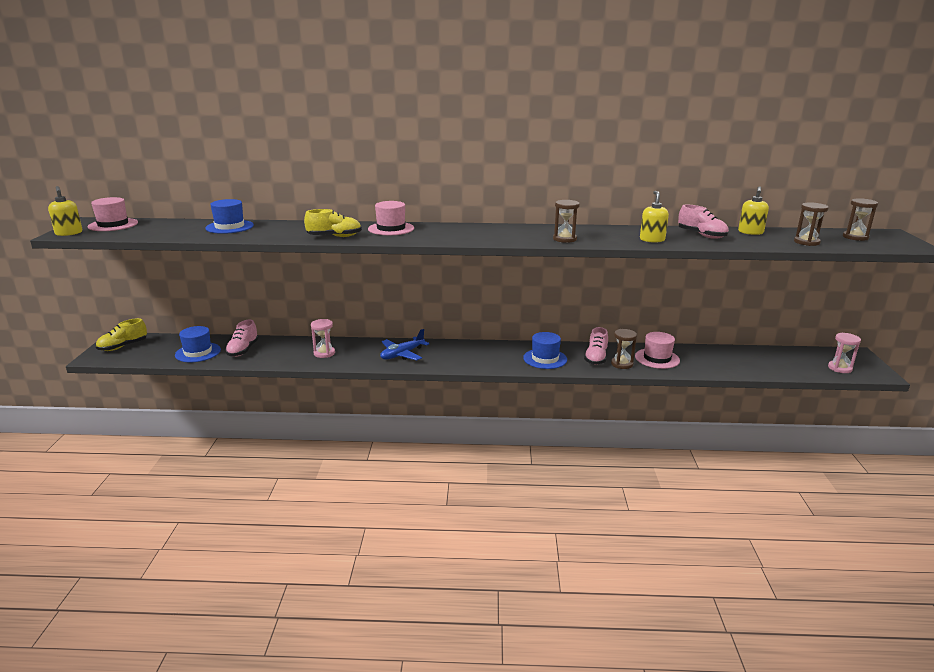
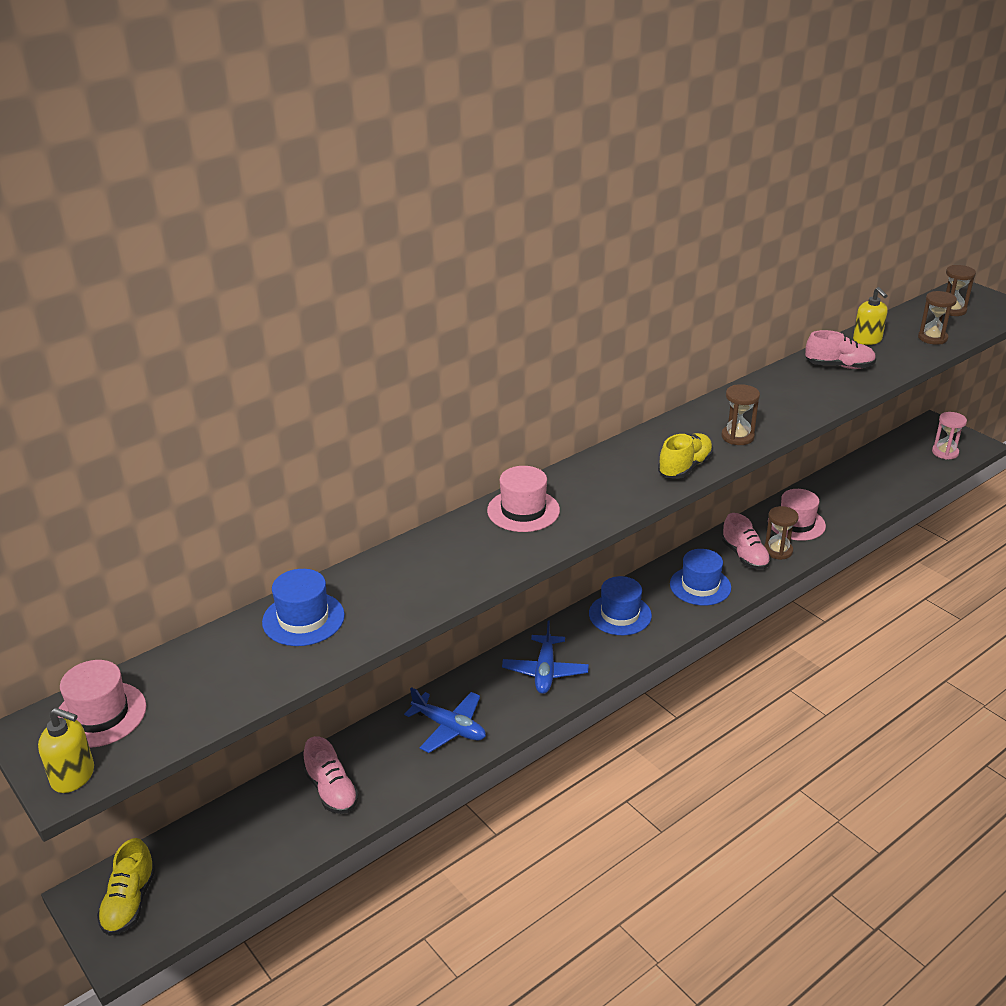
camera: 40 degrees left, 10 degrees up
(198, 352) = (273, 836): blue hat -> blue hat (620, 614)
(324, 353) = (449, 727): pink hourglass -> blue plane
(334, 237) = (490, 564): yellow shoe -> yellow shoe (685, 467)
(652, 240) = (813, 397): yellow soap dispenser -> none

